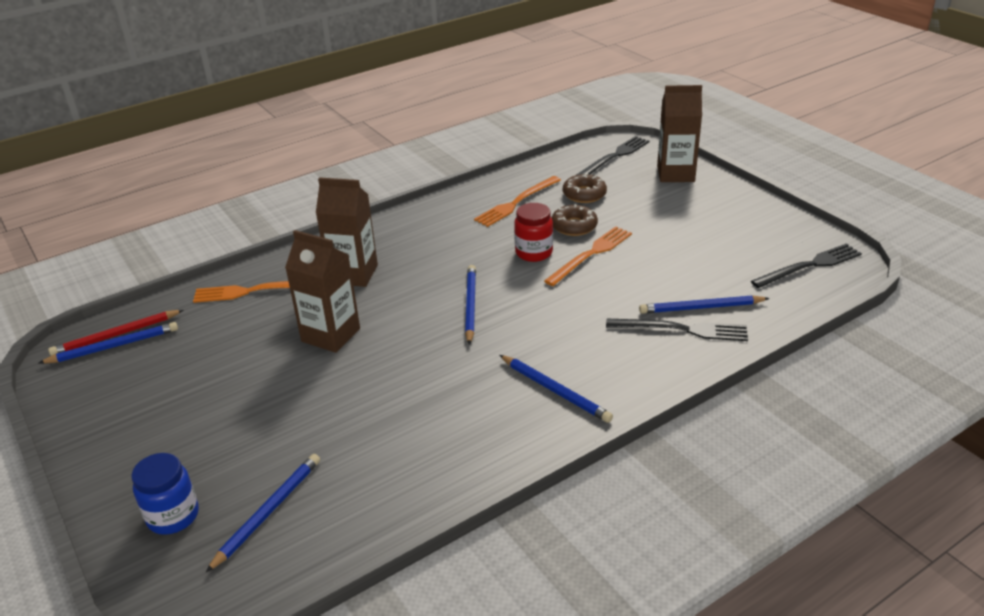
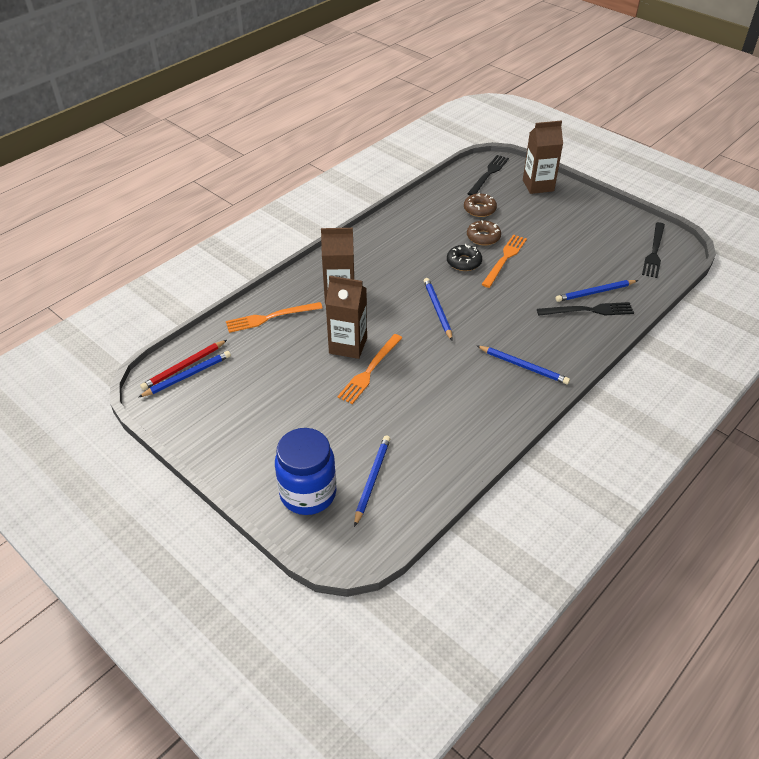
camera: 15 degrees left, 10 degrees up
(173, 516) = (308, 493): blue jar -> blue jar, size x1.57
(516, 203) = (433, 221): orange fork -> orange fork (370, 370)
(534, 253) = (464, 262): red jar -> black donut
(809, 266) = (654, 252): black fork -> black fork turned 150 degrees clockwise

